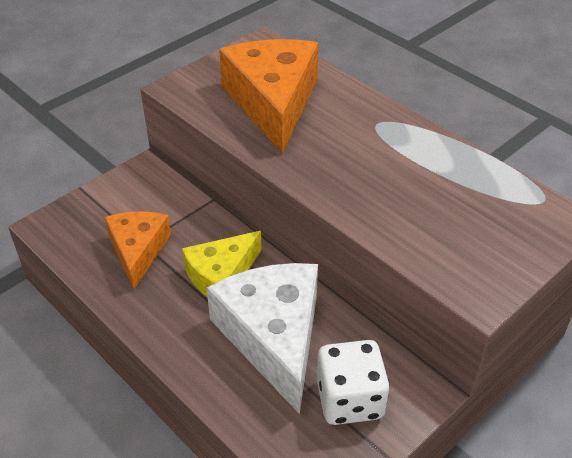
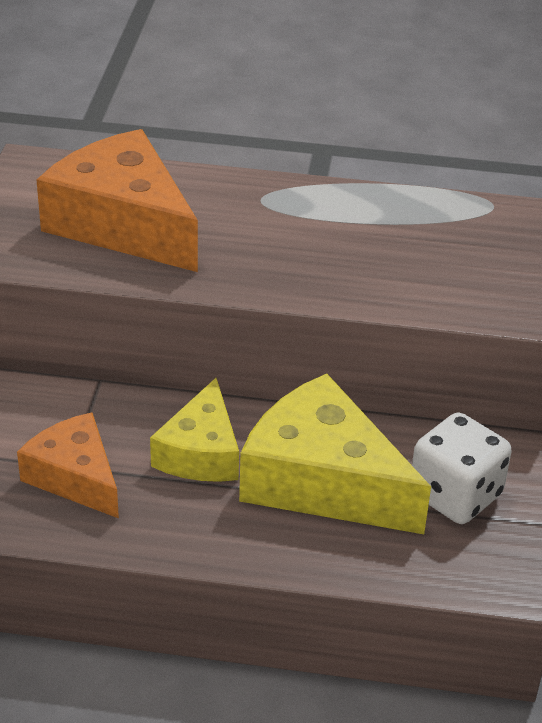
camera: 40 degrees left, 5 degrees down
(274, 337) = (323, 481): white cheese -> yellow cheese

